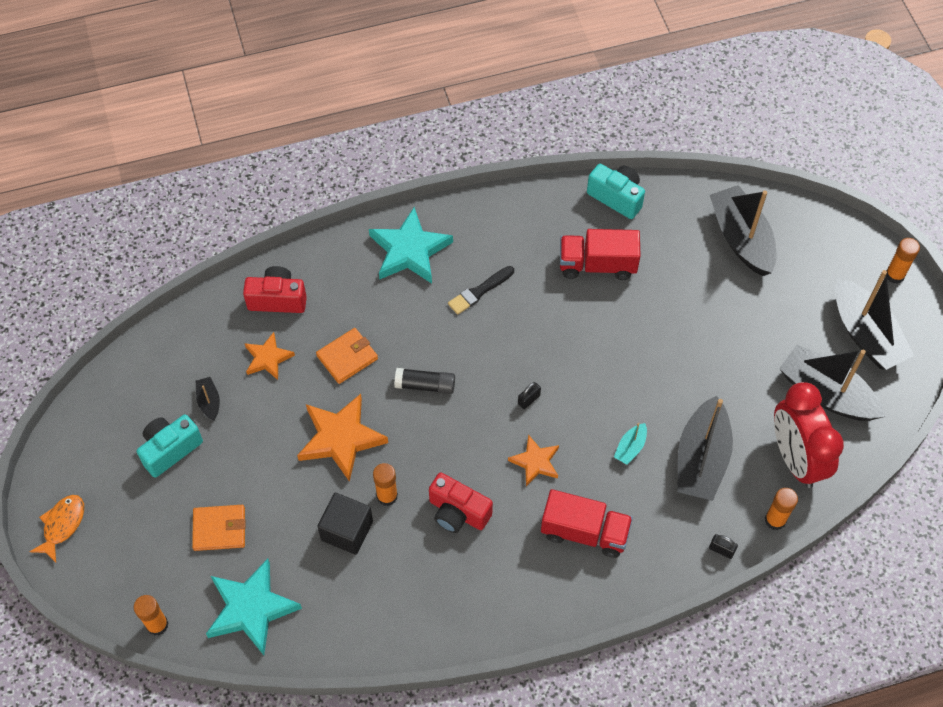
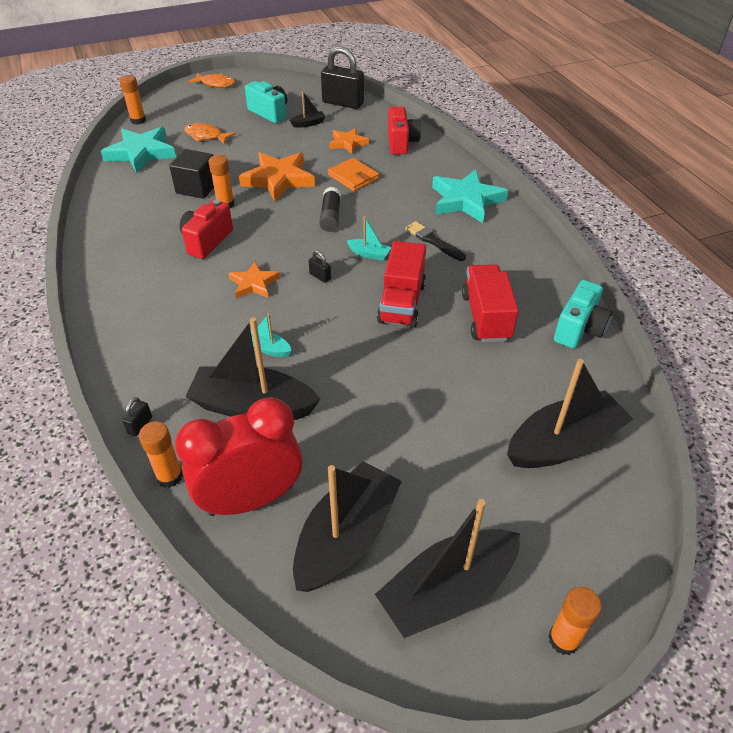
camera: 85 degrees right, 15 degrees down
(160, 357) = (343, 103): none -> black padlock
(219, 529) = (206, 136): orange wallet -> orange fish
(495, 352) = (369, 254): none -> turquoise boat
(584, 532) = (177, 318): red truck -> red truck (401, 303)

